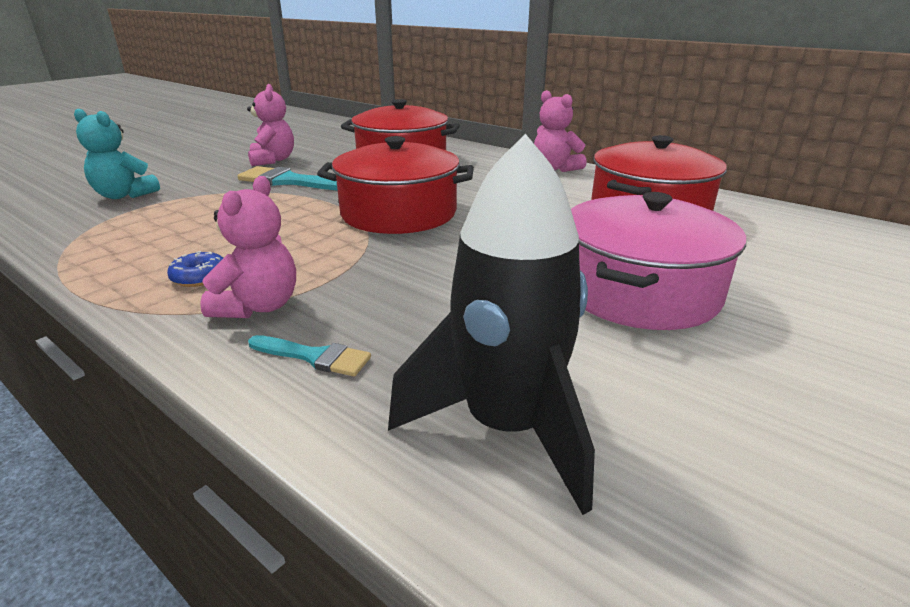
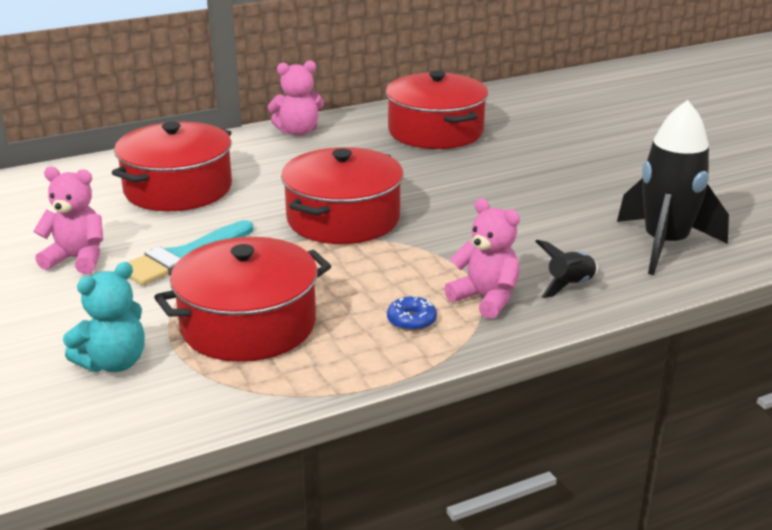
camera: 65 degrees left, 0 degrees up
(183, 219) = (248, 325): none -> red pot
(315, 357) = (569, 286): turquoise brush -> black rocket
(639, 291) = (553, 174): pink pot -> none

